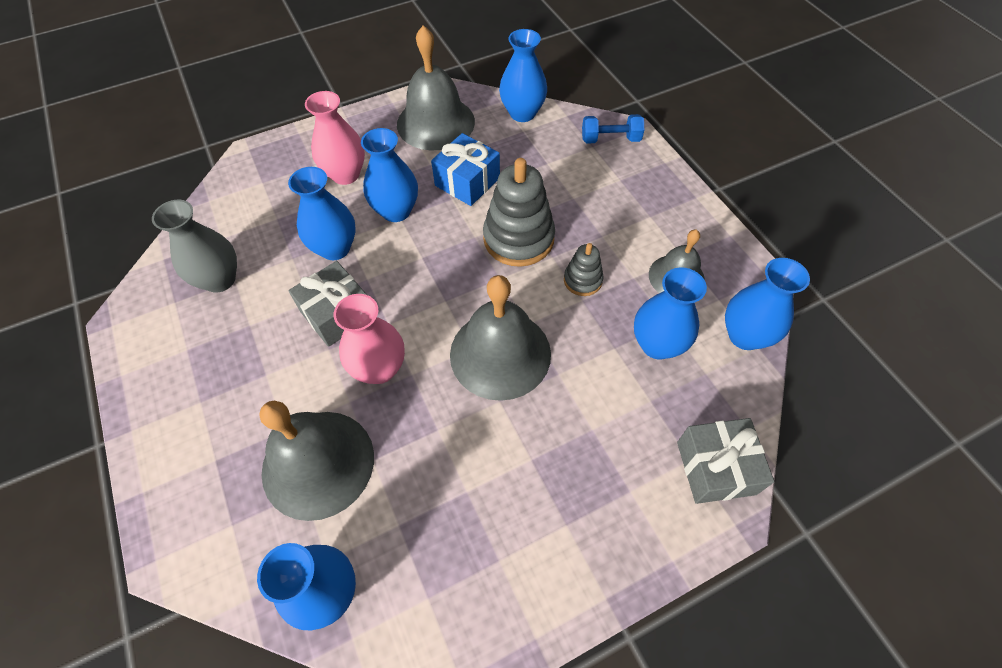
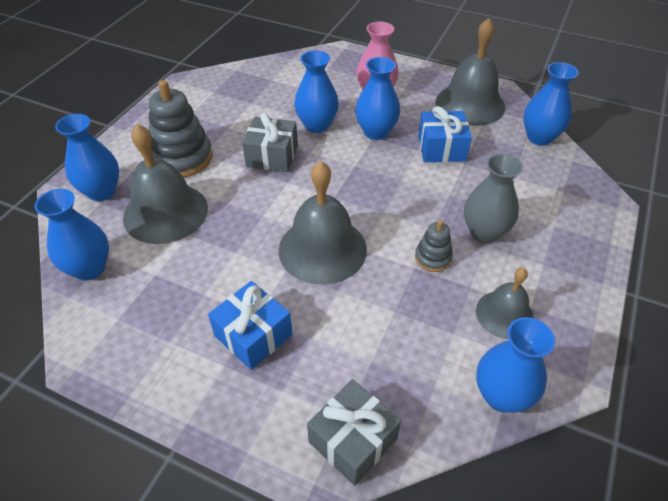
camera: 50 degrees right, 10 degrees down
(220, 279) = (245, 97): grey vase -> grey vase (484, 232)
(379, 368) = (253, 198): pink vase -> none
(518, 239) = (426, 202): grey stacking toy -> grey stacking toy (182, 158)
(552, 477) = (253, 335): none -> blue gift
(610, 139) = (585, 197): blue dumbbell -> none
(657, 344) = (426, 337): blue vase -> blue vase (102, 191)

